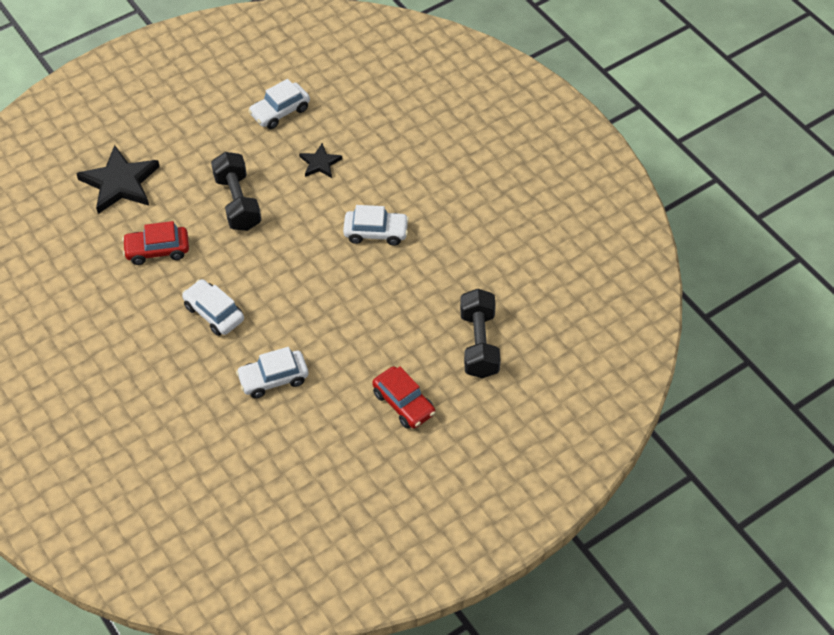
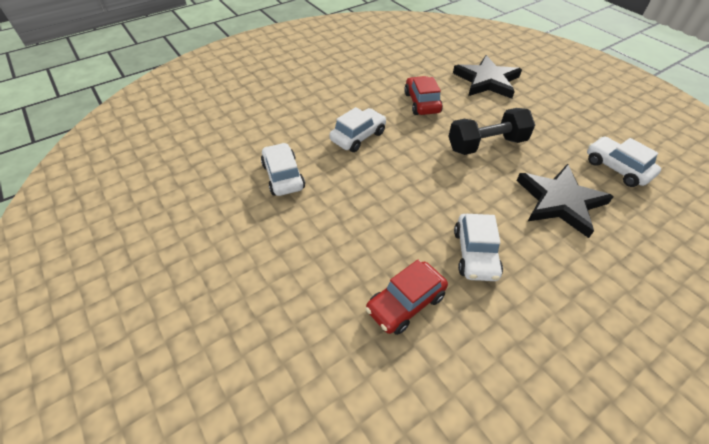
camera: 90 degrees right, 5 degrees down
(320, 163) = (560, 201): black star -> black star, size x1.87
(404, 403) = (233, 283): red car -> red car (405, 303)
(479, 344) = (309, 373): black dumbbell -> none

